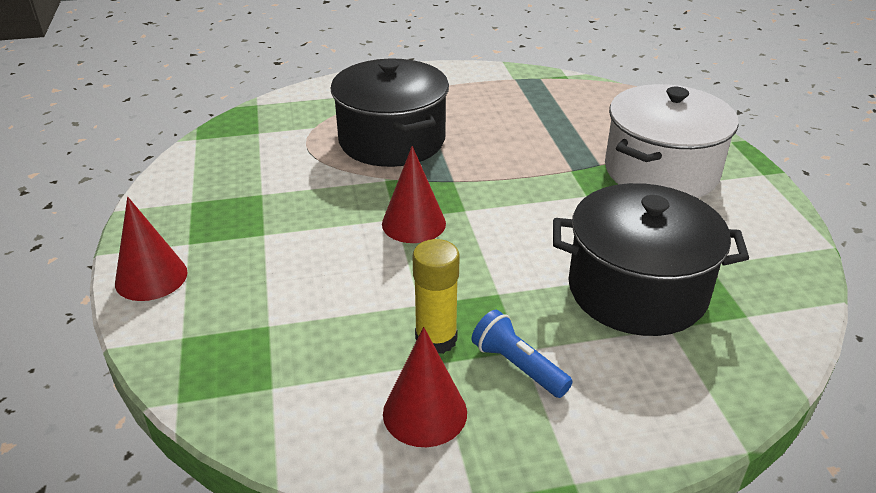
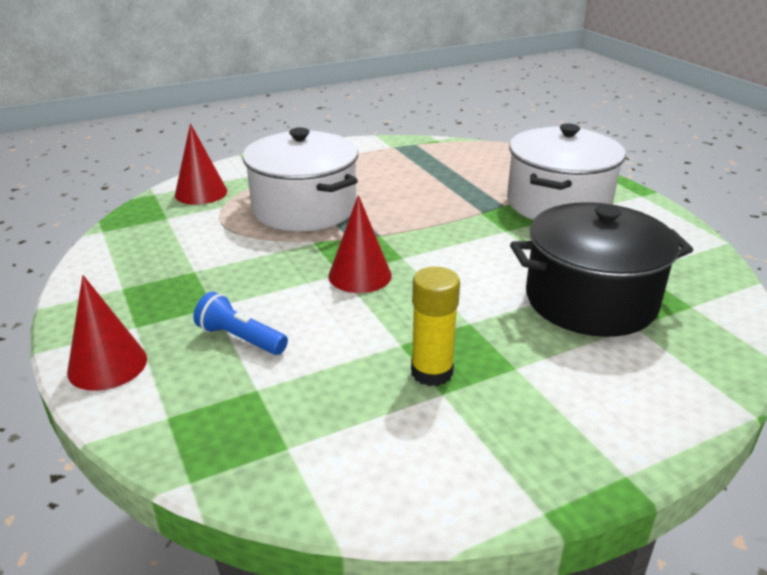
camera: 15 degrees left, 5 degrees down
(392, 140) = (304, 208): black pot -> white pot
(425, 412) = (454, 440): red cone -> red cone (201, 193)
(517, 366) = (520, 382): blue flashlight -> blue flashlight (240, 338)

